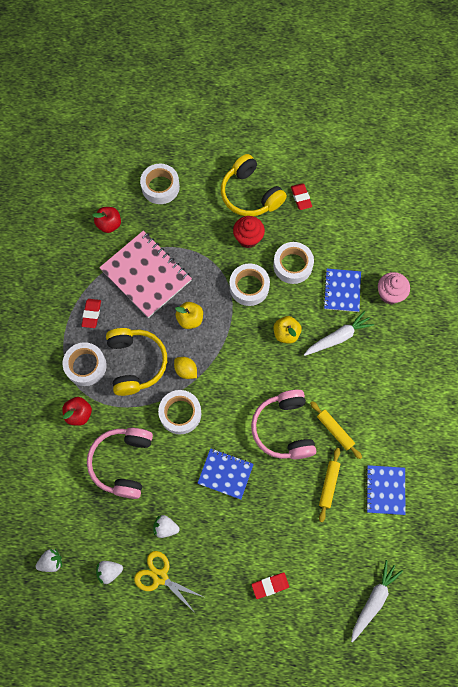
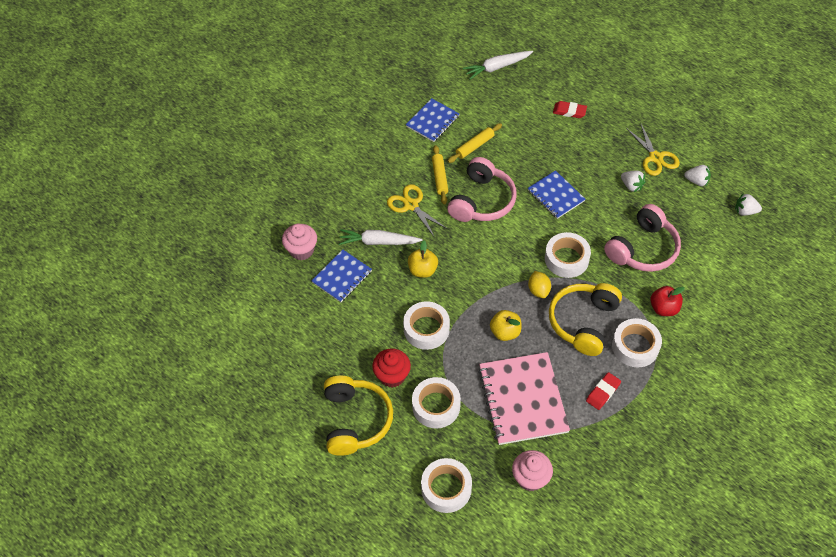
camera: 145 degrees left, 15 degrees down
(109, 224) = (530, 478): red apple -> pink cupcake
(292, 265) = (369, 325): white tape -> white tape (436, 406)
(301, 198) = (306, 385): red eraser -> none
(338, 387) = (411, 205): none -> yellow scissors

